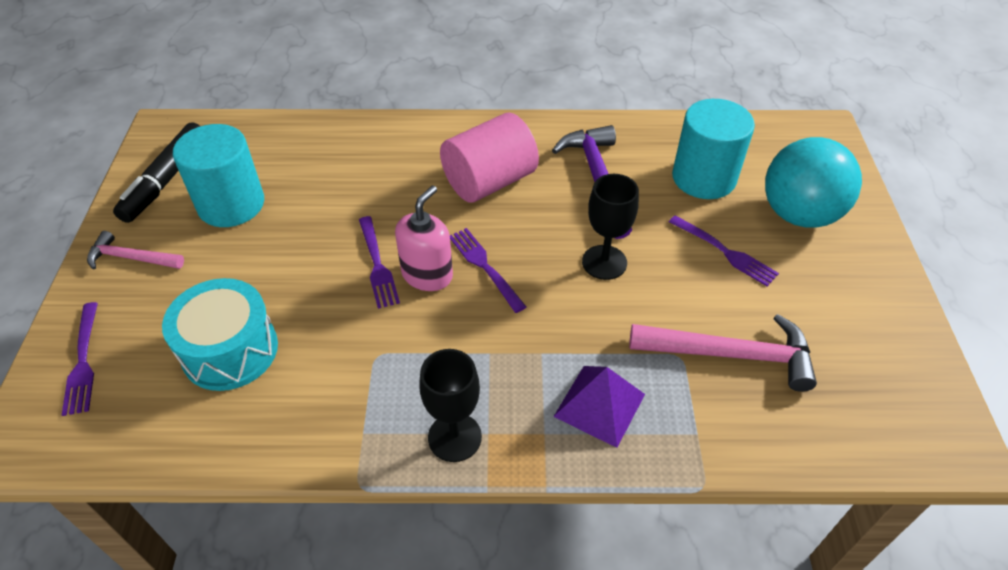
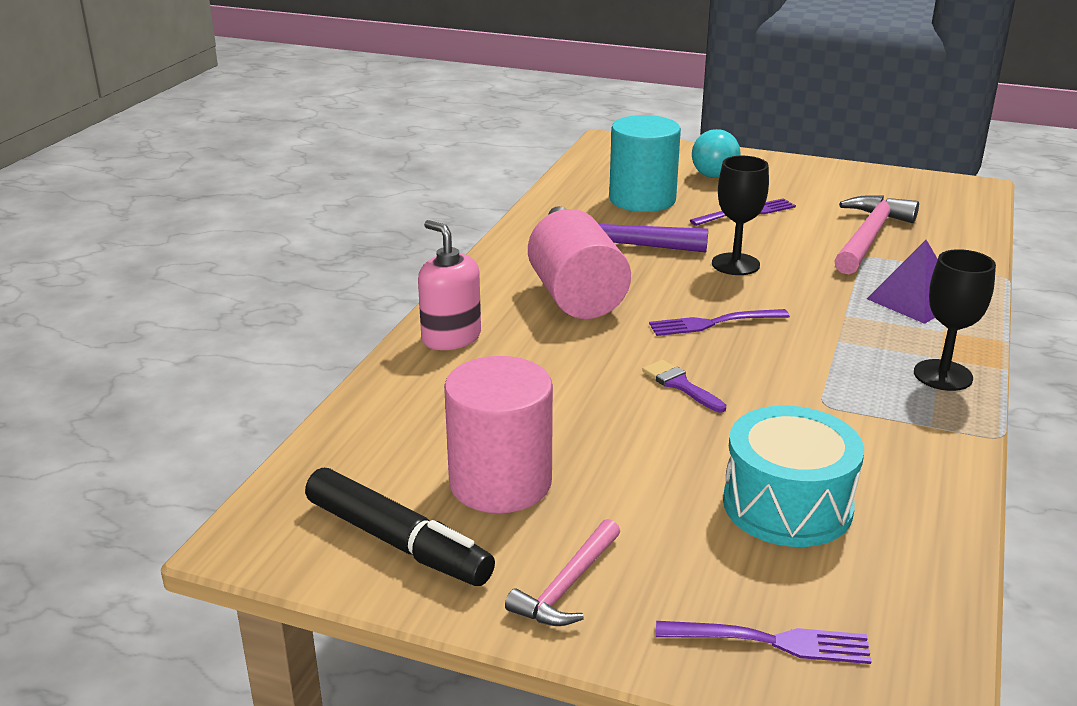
camera: 70 degrees left, 20 degrees down
(231, 204) = (500, 482): turquoise cylinder -> pink cylinder
(377, 264) = (680, 385): purple fork -> purple brush
(427, 274) = (711, 357): pink soap dispenser -> pink soap dispenser (451, 337)
(798, 214) = (714, 176): turquoise ball -> turquoise ball, size x0.58

